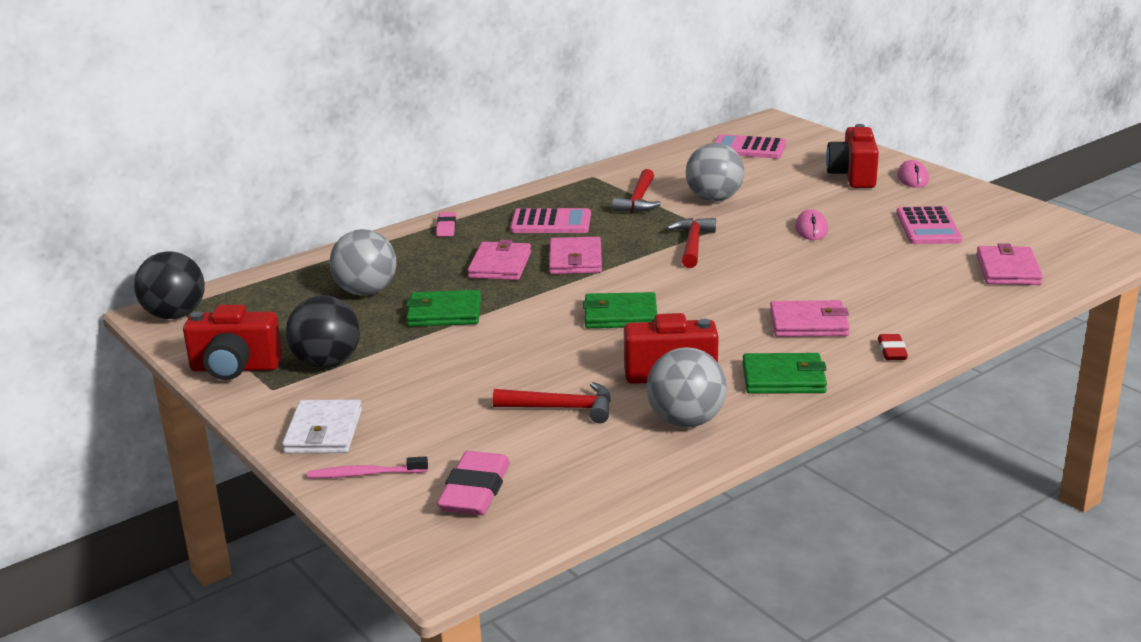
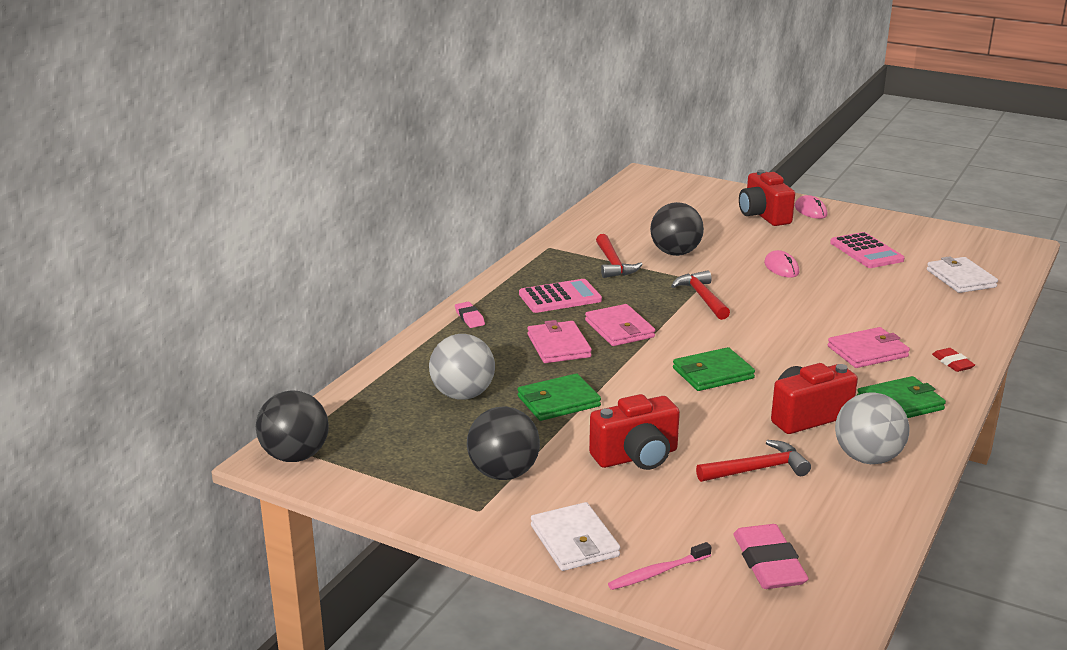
camera: 25 degrees left, 0 degrees up
(235, 368) = (419, 497): red camera -> red camera (636, 457)
(714, 199) = (675, 253): grey ball -> black ball
(748, 148) = (654, 202): pink calculator -> none
(1008, 270) = (960, 278): pink wallet -> white wallet

